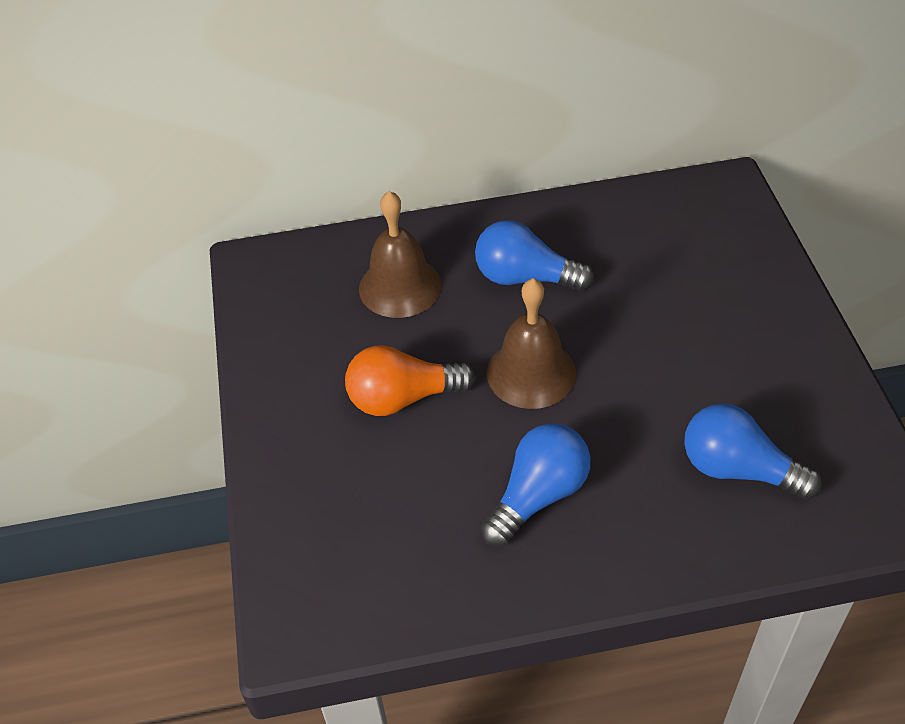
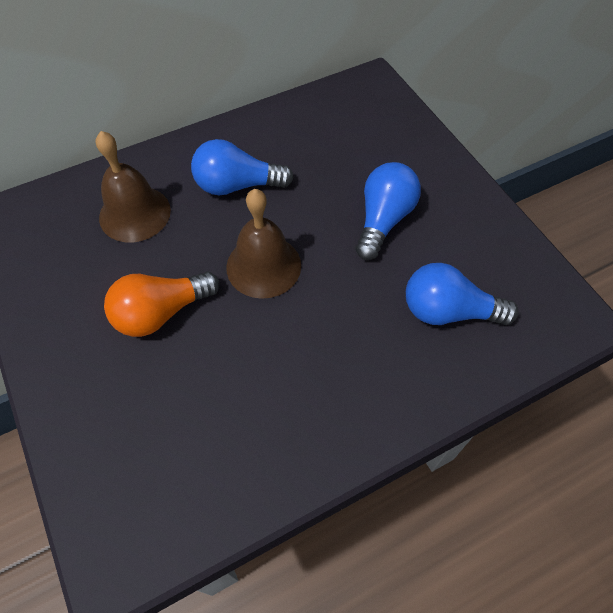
camera: 20 degrees left, 10 degrees up
(538, 495) = (298, 373): blue light bulb -> blue light bulb (383, 220)

